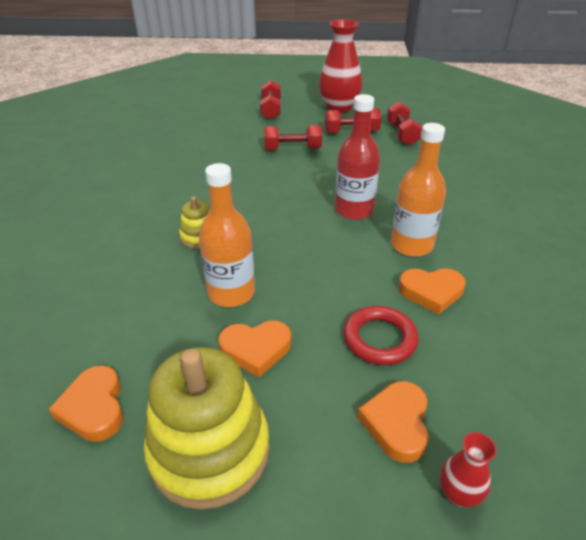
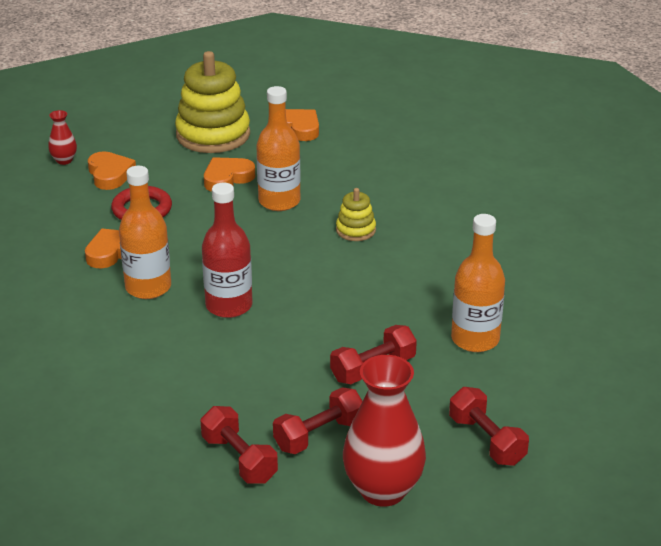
camera: 150 degrees right, 5 degrees down
(218, 145) = (475, 339): none -> orange bottle

